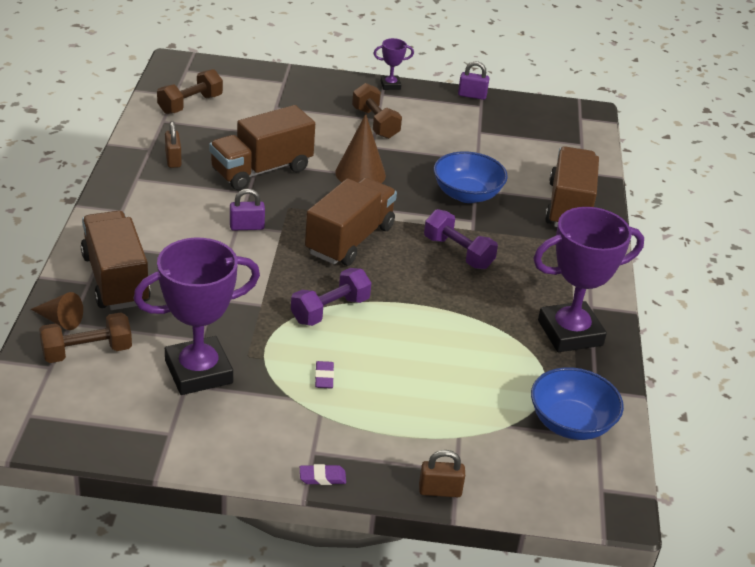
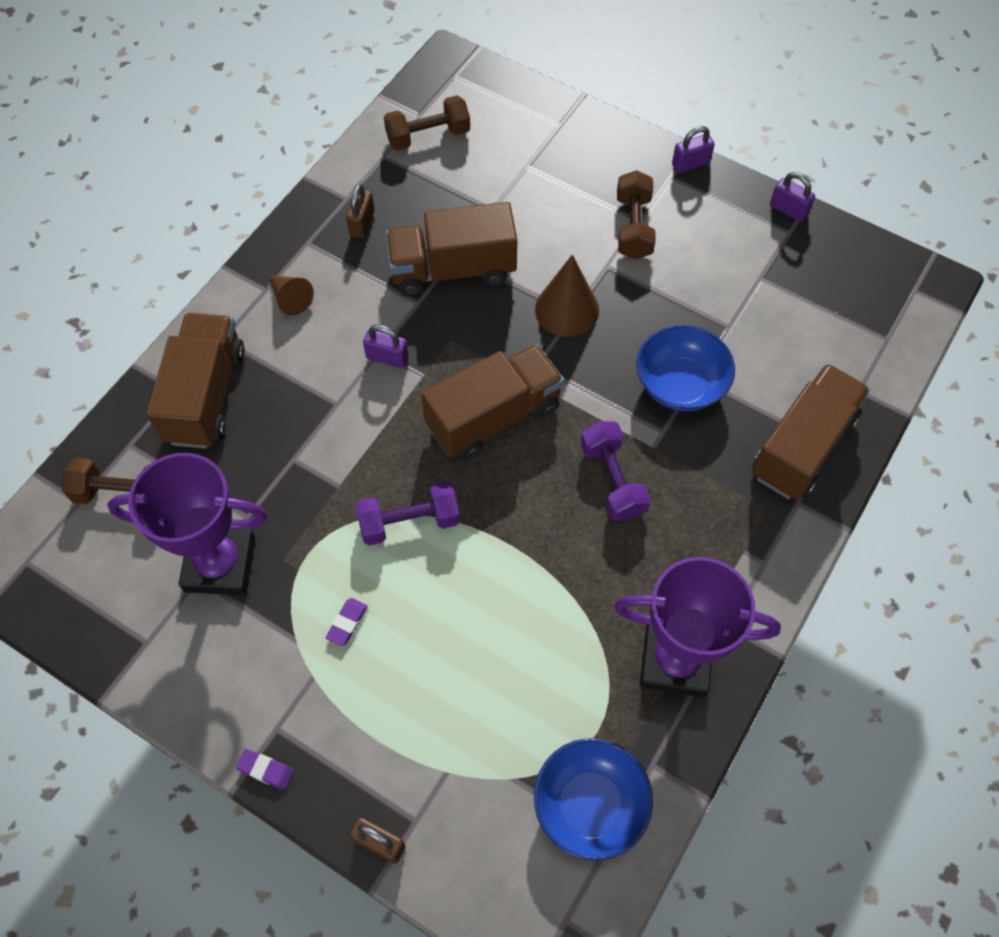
camera: 30 degrees right, 25 degrees up
(60, 320) = (121, 437): brown cone -> brown cone (290, 298)
(390, 85) = (690, 164): purple trophy -> purple padlock

